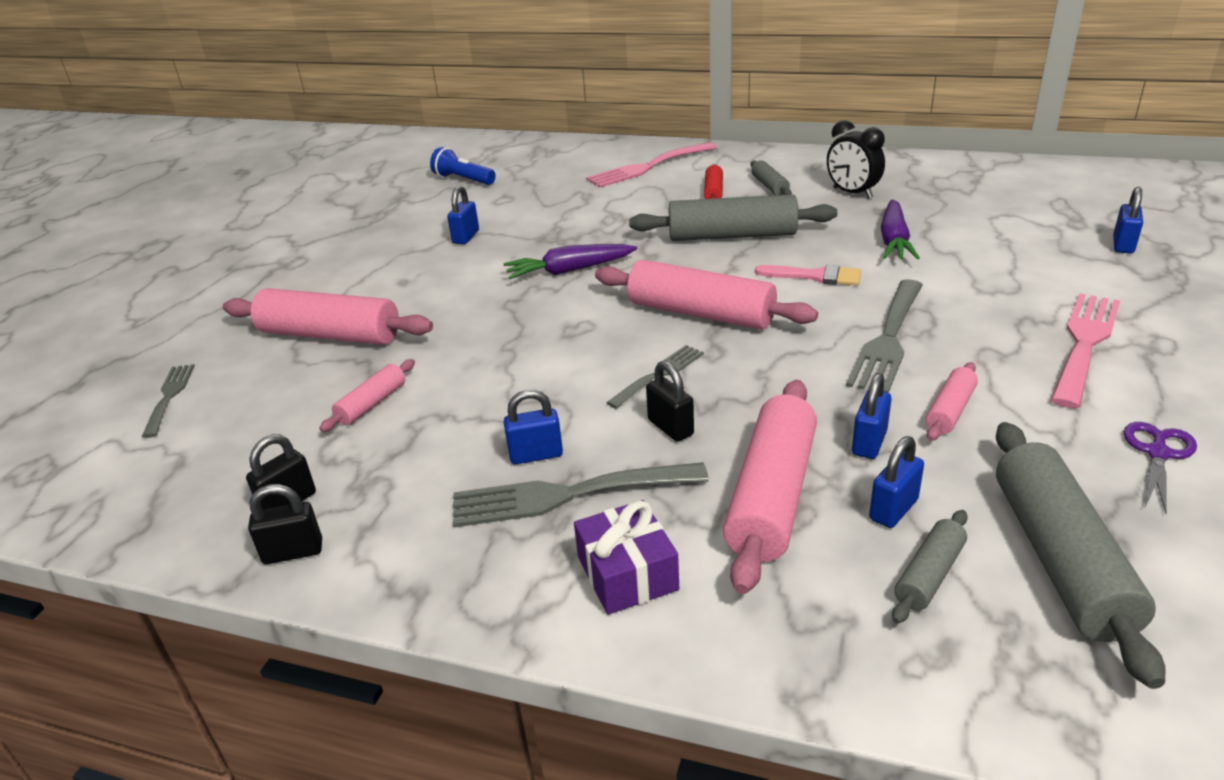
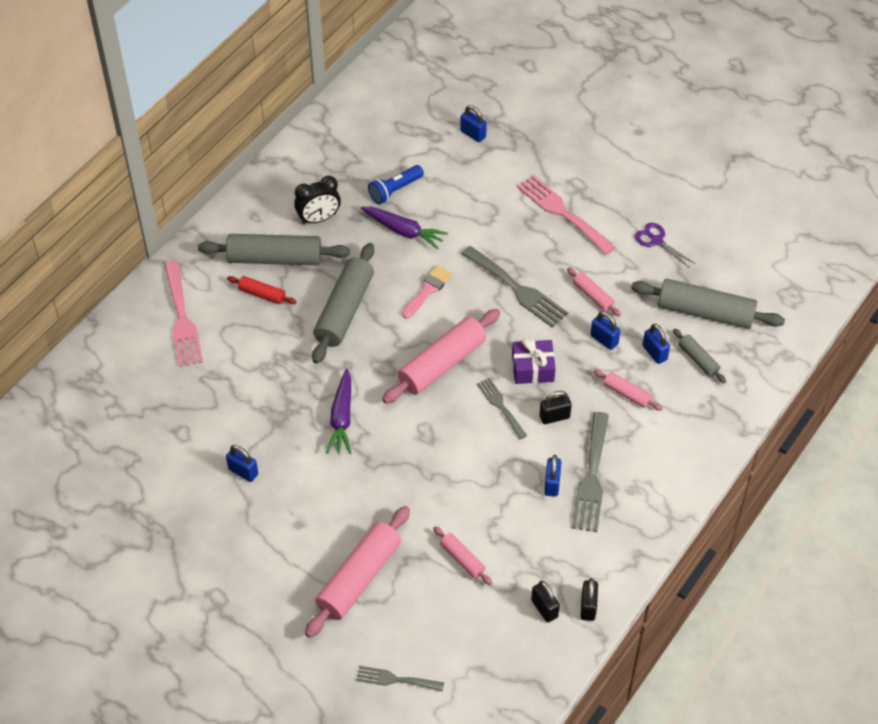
camera: 75 degrees left, 20 degrees up
(463, 180) = (116, 454): blue flashlight -> blue flashlight (395, 190)
(627, 573) = (657, 467): purple gift -> purple gift (532, 368)
(770, 186) = (275, 258): grey rolling pin -> grey rolling pin, size x2.00
(772, 496) = (627, 394): pink rolling pin -> pink rolling pin, size x0.50

